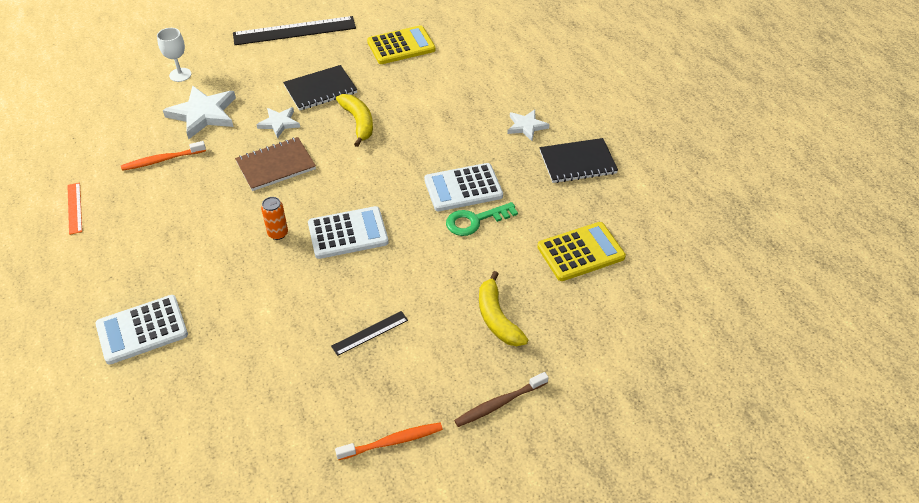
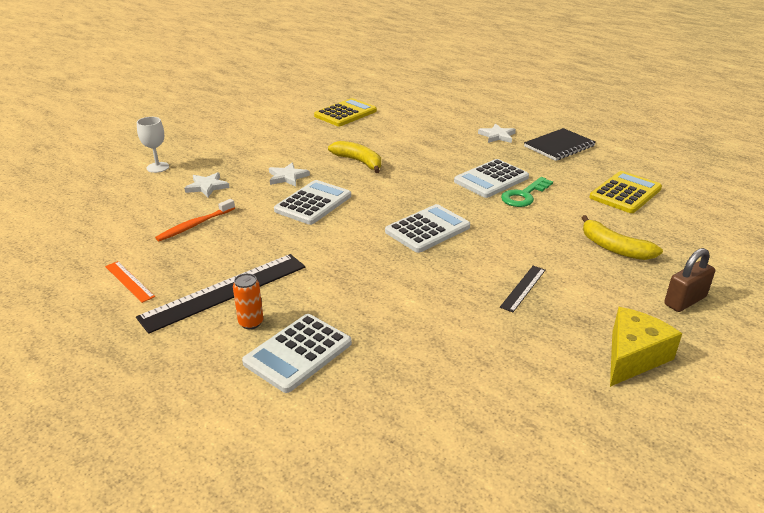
camera: 25 degrees left, 15 degrees down
(203, 114) = (207, 187): white star -> white star, size x0.58
(276, 165) = (313, 203): brown notebook -> white calculator
(278, 233) = (363, 246): orange can -> orange can (251, 323)
(294, 31) = (242, 122): black ruler -> black ruler (225, 291)
(320, 89) = (303, 150): black notebook -> none
(392, 442) = (633, 357): orange toothbrush -> yellow cheese
(499, 403) = (685, 301): brown toothbrush -> brown padlock

